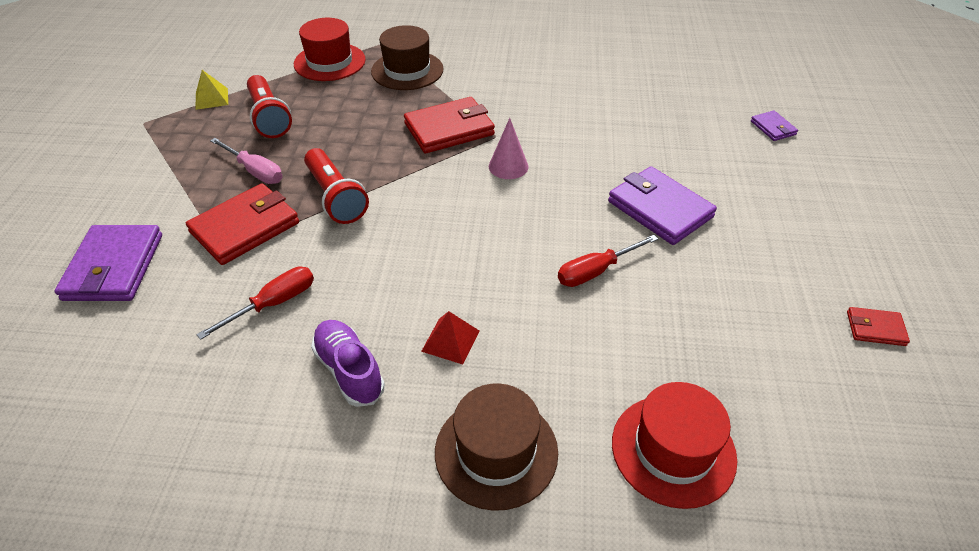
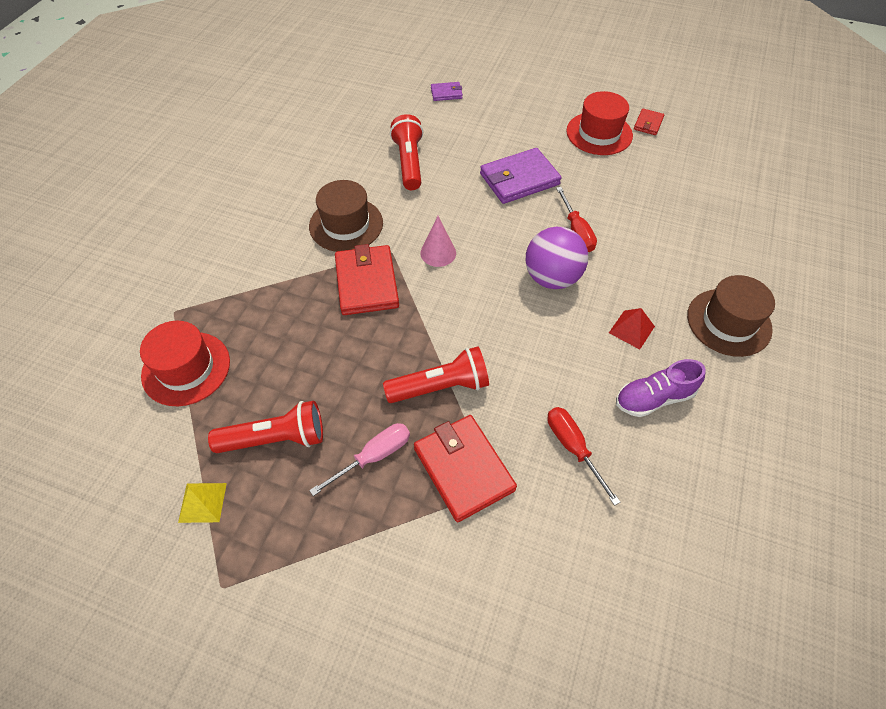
camera: 75 degrees left, 10 degrees up
(114, 267) = (493, 599): purple wallet -> none
(407, 70) = (244, 299): brown hat -> brown hat (346, 224)
(507, 258) = (552, 278): none -> purple ball
(632, 123) = (409, 162): none -> red flashlight
(673, 450) = (729, 237): red hat -> red hat (599, 133)

